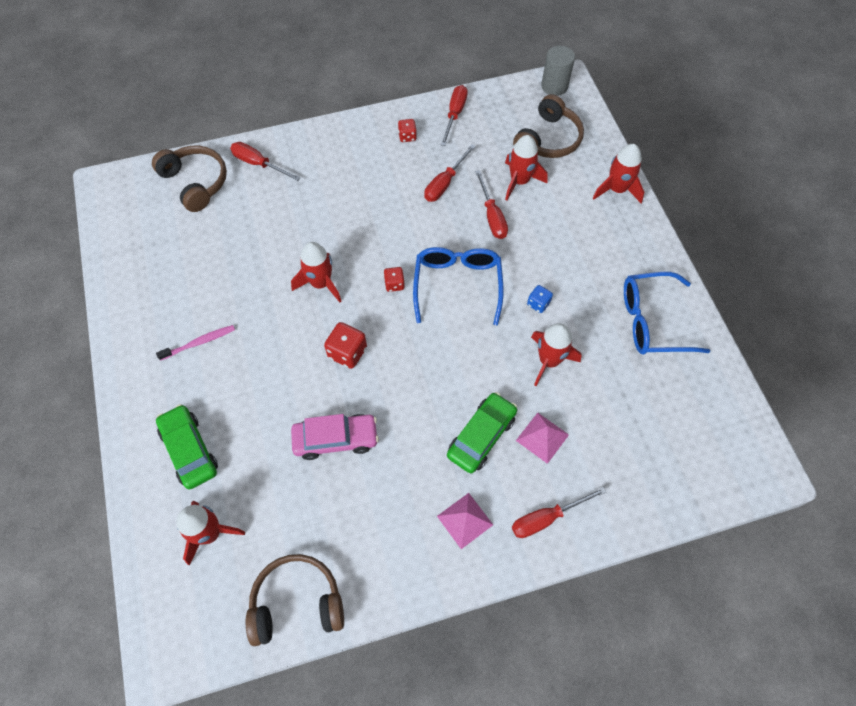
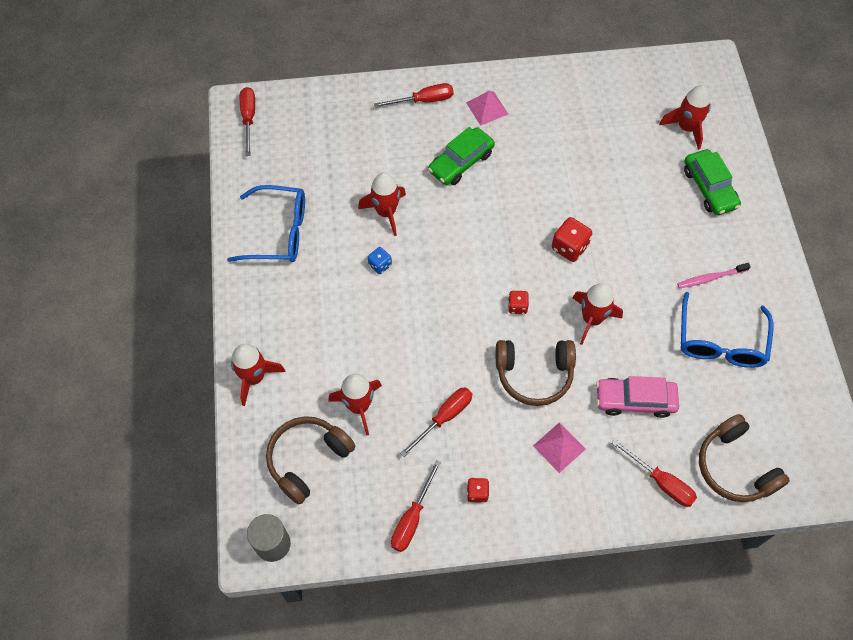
camera: 170 degrees left, 0 degrees up
(297, 603) = (618, 78): brown headphones -> brown headphones (534, 374)
(336, 439) = (584, 178): pink car -> pink car (635, 400)
(457, 284) = (454, 296): blue glasses -> blue glasses (720, 342)
(492, 216) = (401, 367): red screwdriver -> red screwdriver (249, 118)
(542, 437) = (410, 154): pink pyramid -> pink pyramid (559, 447)

